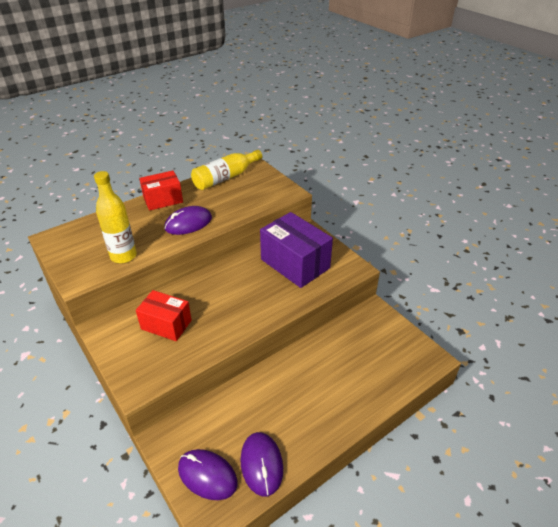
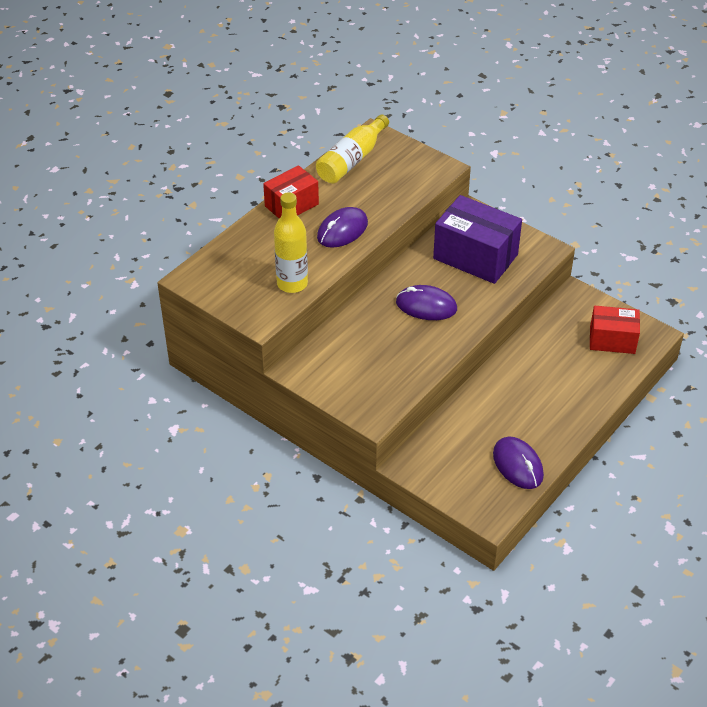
camera: 15 degrees left, 5 degrees up
(166, 324) = (366, 352): red box -> red box (612, 340)
(207, 475) = (470, 485): purple mouse -> purple mouse (426, 306)

